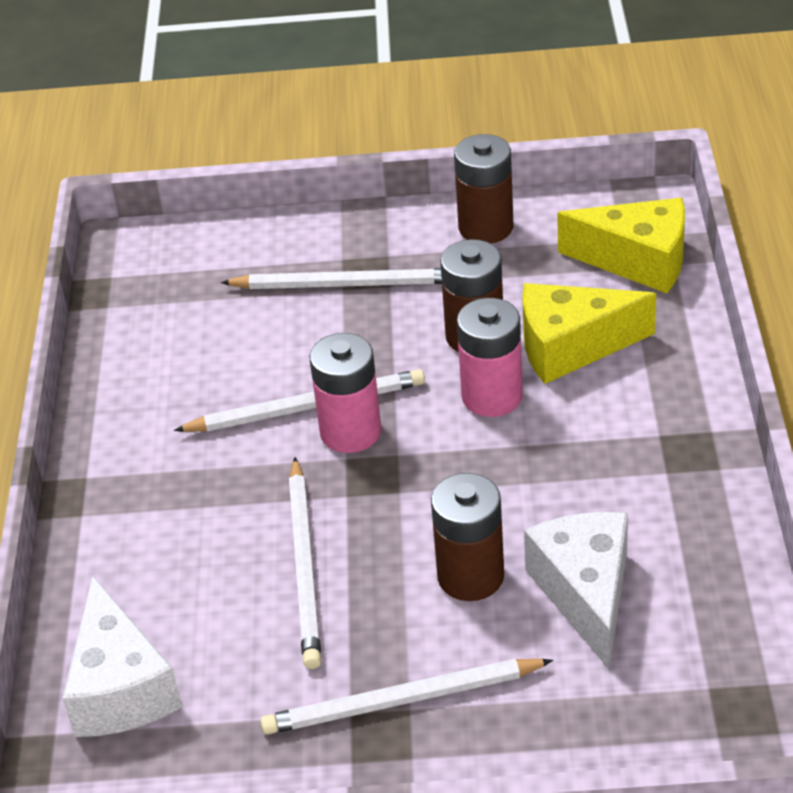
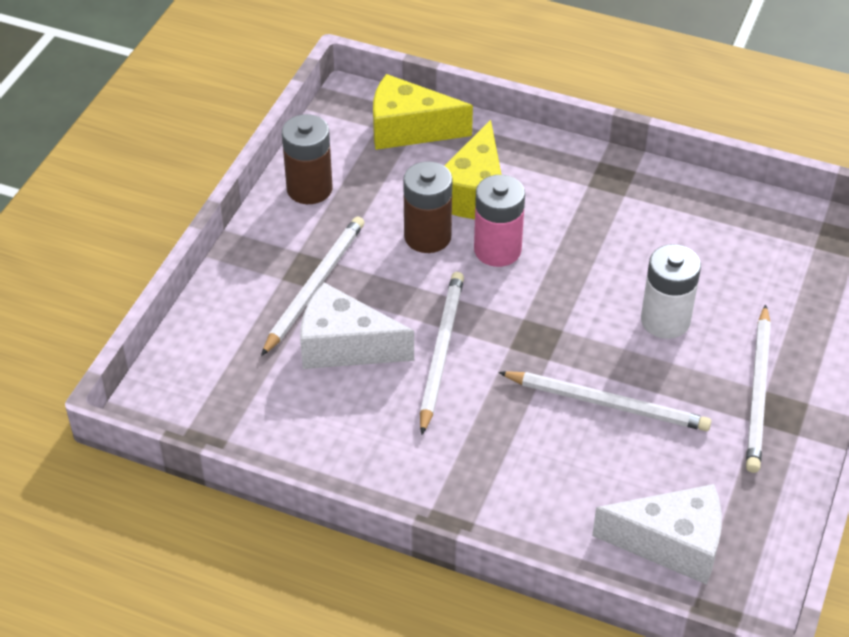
camera: 70 degrees left, 5 degrees up
(350, 432) = (484, 336): pink battery -> none
(470, 576) = (665, 320): brown battery -> white battery
(586, 593) = (710, 271): white cheese -> white cheese (344, 346)
(638, 261) = (409, 129): yellow cheese -> yellow cheese turned 120 degrees counterclockwise

